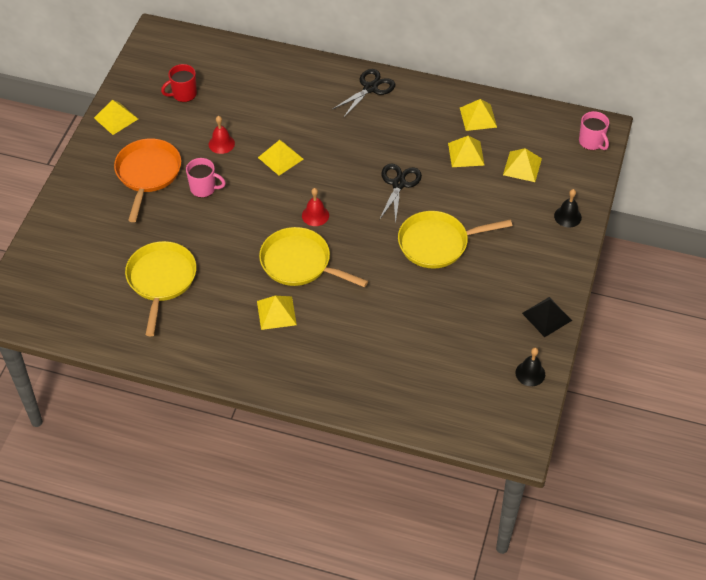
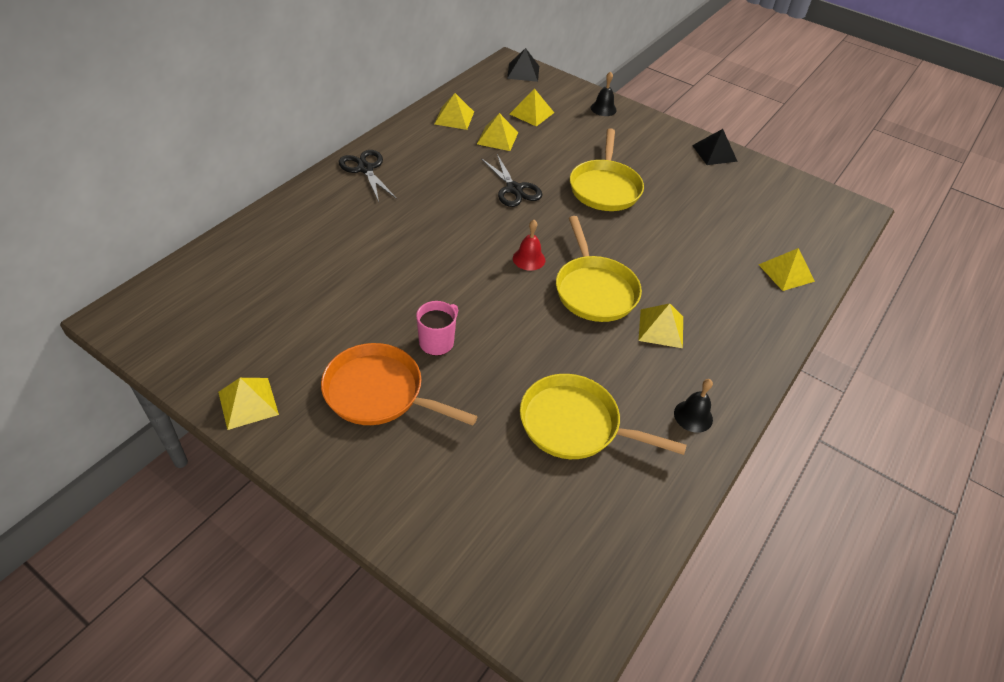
camera: 75 degrees left, 5 degrees down
(183, 94) = (257, 319): red mug -> none
(221, 144) = (370, 306): red bell -> none
(280, 158) = (426, 262): yellow pyramid -> yellow pyramid (786, 272)
(299, 263) = (594, 290): yellow pan -> yellow pan turned 60 degrees counterclockwise
(398, 184) = (514, 189): black scissors -> black scissors turned 150 degrees counterclockwise
(530, 373) = (777, 181): black bell -> black bell (693, 416)
(591, 142) = (523, 72): pink mug -> black pyramid

